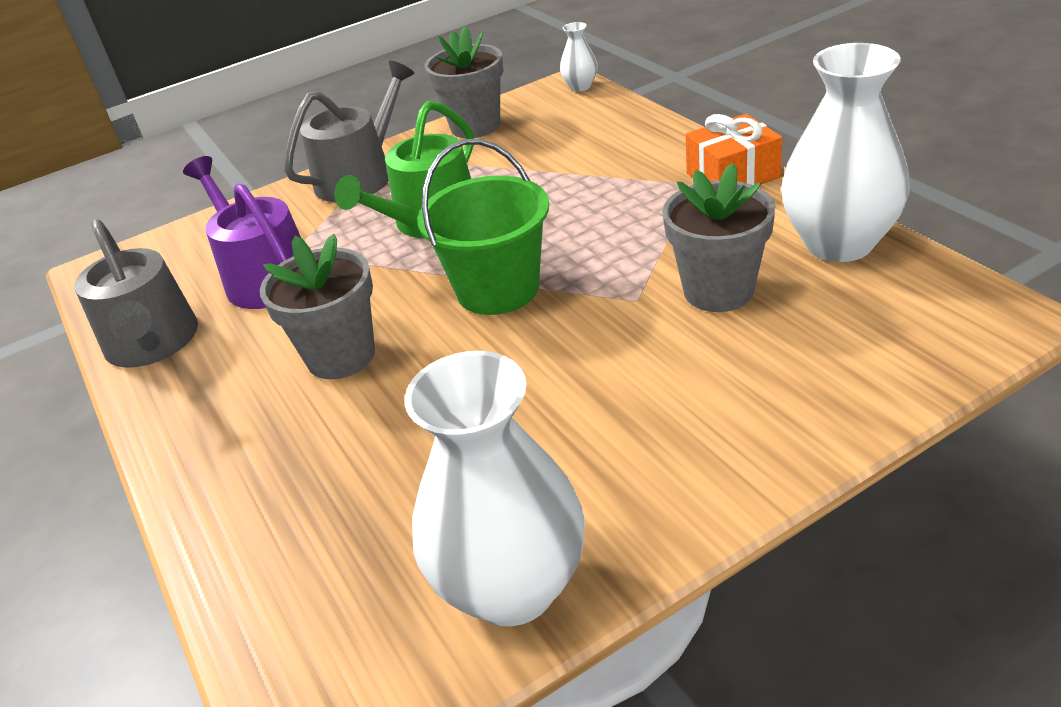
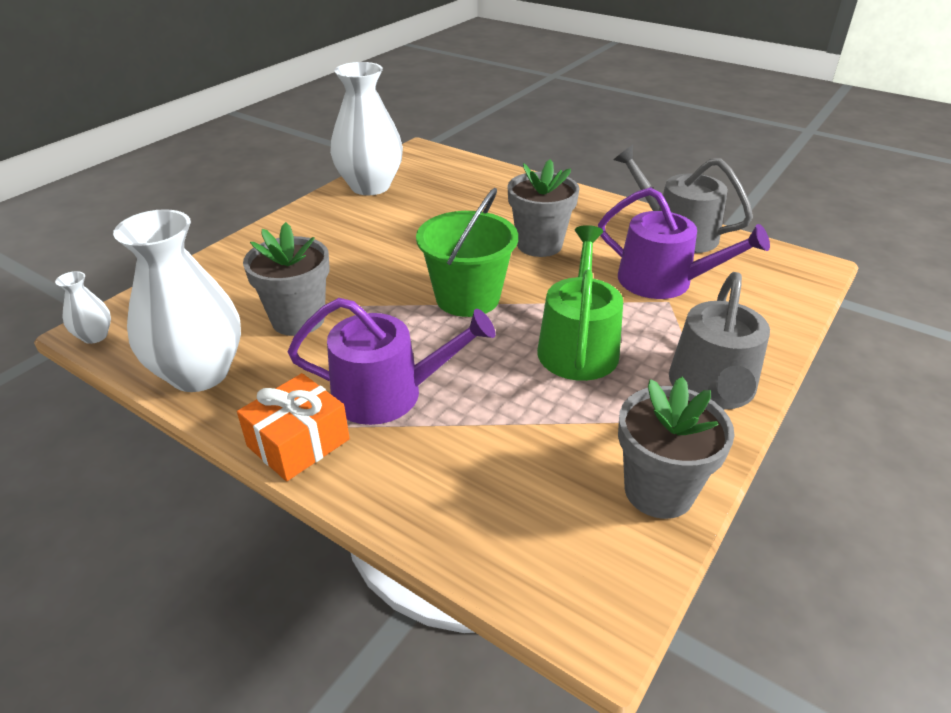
camera: 150 degrees right, 0 degrees up
(580, 86) = (571, 617): white vase -> white vase (95, 336)
(638, 202) = (389, 393): none -> purple watering can

